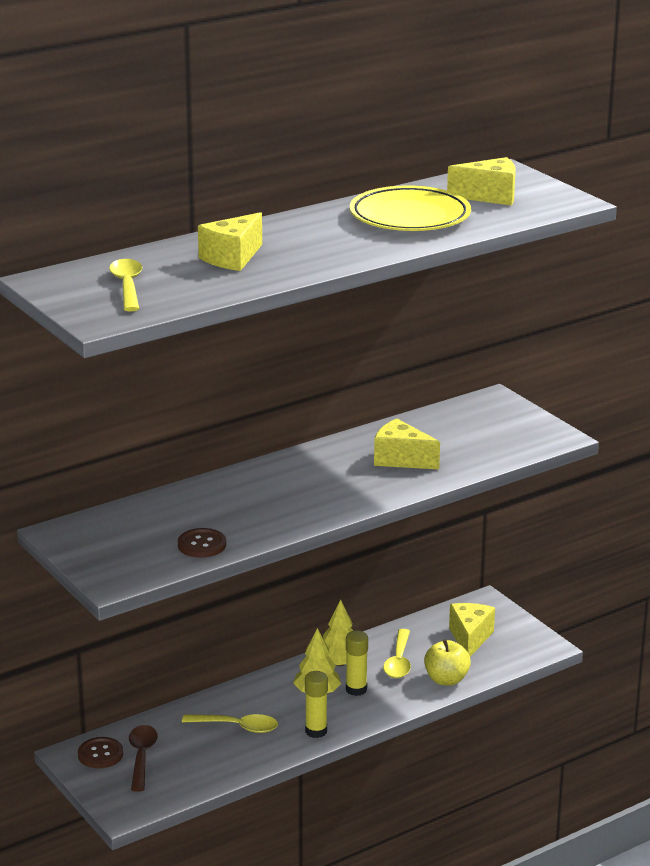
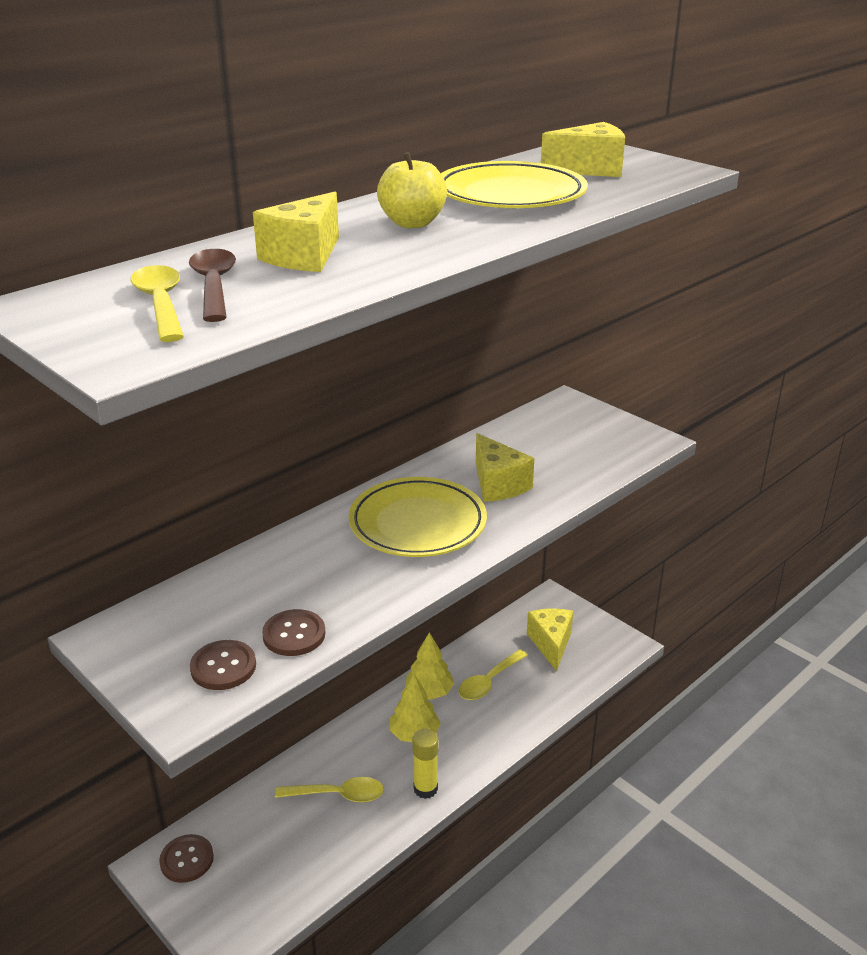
camera: 10 degrees left, 5 degrees up
(141, 756) = (235, 856): brown spoon -> brown spoon (214, 286)
(145, 559) = (223, 667): none -> brown button
(321, 482) = (417, 524): none -> yellow plate
(356, 689) = (454, 724): yellow glue stick -> none
(398, 661) = (488, 682): yellow spoon -> yellow spoon turned 45 degrees clockwise
(401, 459) = (498, 484): yellow cheese -> yellow cheese turned 135 degrees counterclockwise
(446, 679) = (543, 699): yellow apple -> yellow apple (412, 223)

